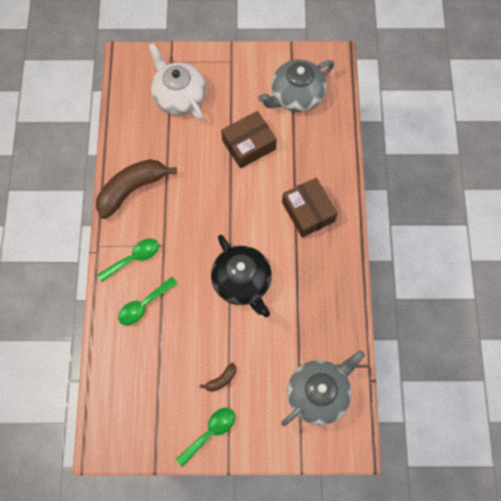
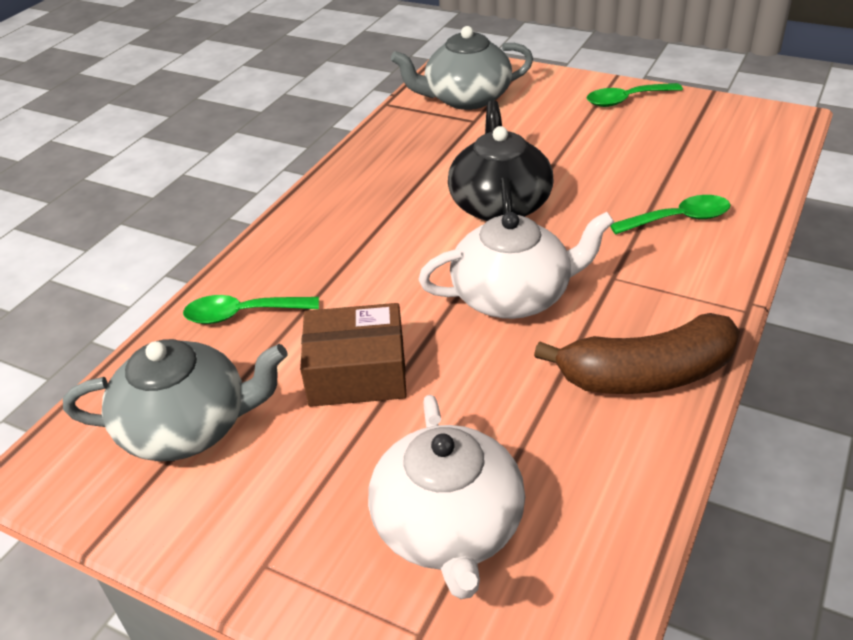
camera: 150 degrees left, 30 degrees down
(134, 258) = (678, 275): green spoon -> green spoon (242, 314)
(205, 214) = (513, 296): none -> white teapot
(221, 379) = (588, 131): brown banana -> none
(308, 212) = (332, 250): brown box -> none

